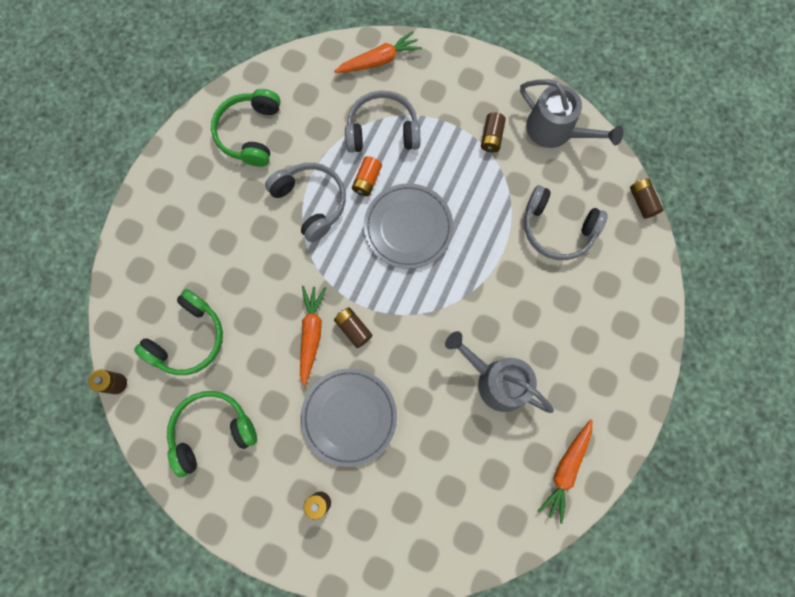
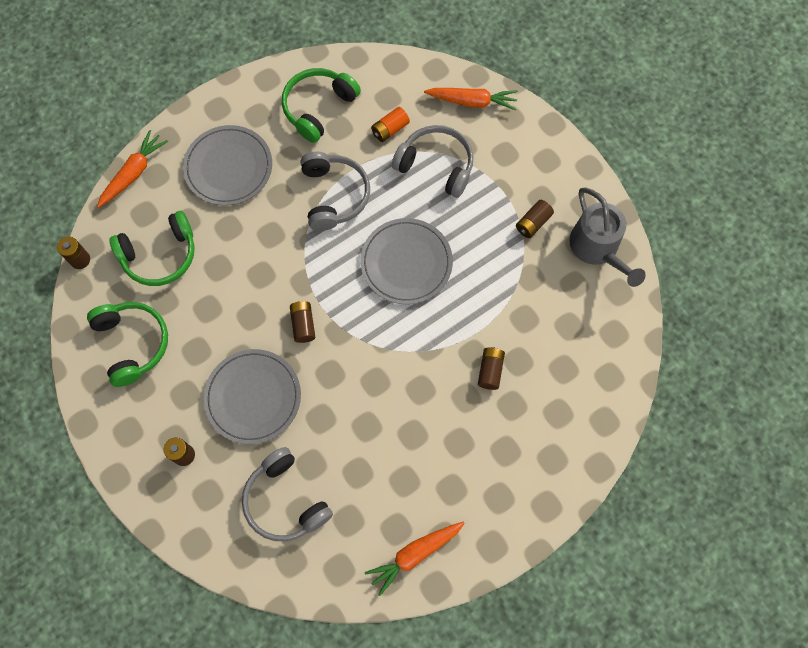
camera: 30 degrees right, 5 degrees down
(202, 227) = (228, 167): none -> grey plate
(212, 431) = (132, 343): green headphones -> green headphones turned 60 degrees clockwise
(311, 334) = (265, 308): orange carrot -> orange carrot (134, 173)
(367, 180) = (395, 202): orange battery -> orange battery (390, 129)
(496, 381) = (401, 440): grey watering can -> none
(557, 228) = (543, 337): grey headphones -> grey headphones (285, 500)
(642, 201) = (640, 357): brown battery -> brown battery (490, 370)

